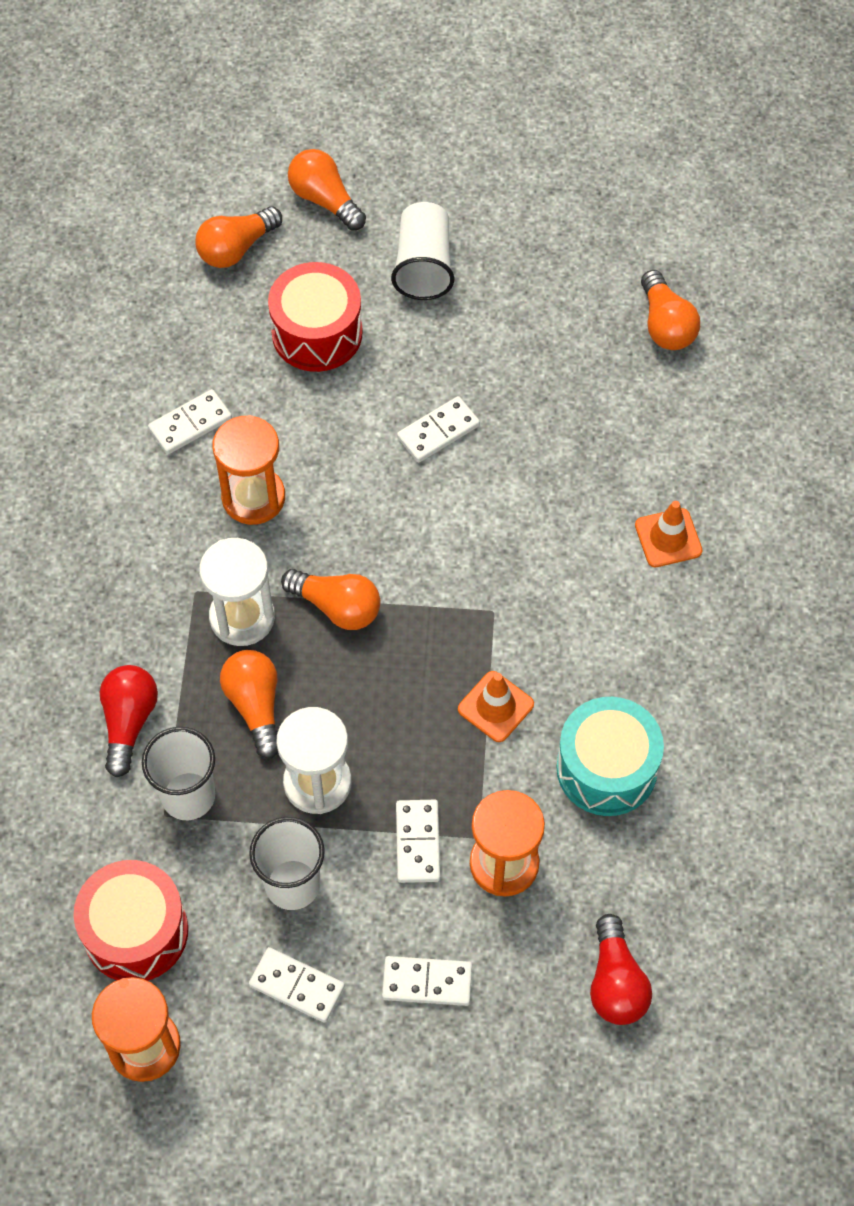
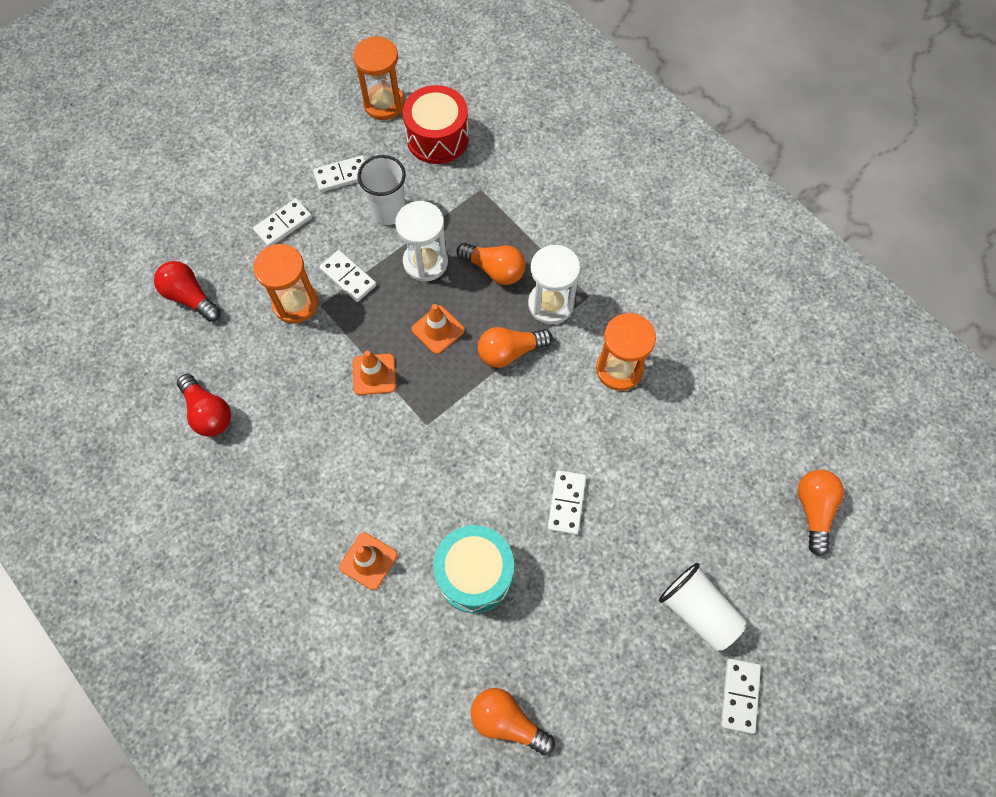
camera: 135 degrees right, 5 degrees up
(129, 722) = (544, 212): red light bulb -> red light bulb (208, 413)
(188, 796) = (479, 206): white cup -> none
(190, 424) = (700, 378): white domino -> white domino (739, 695)
(317, 333) = (703, 499): red drum -> none
(325, 200) = (809, 599): orange light bulb -> none
(383, 695) = (438, 330): none -> orange traffic cone
(606, 768) = (285, 394): turquoise drum -> turquoise drum (474, 574)

